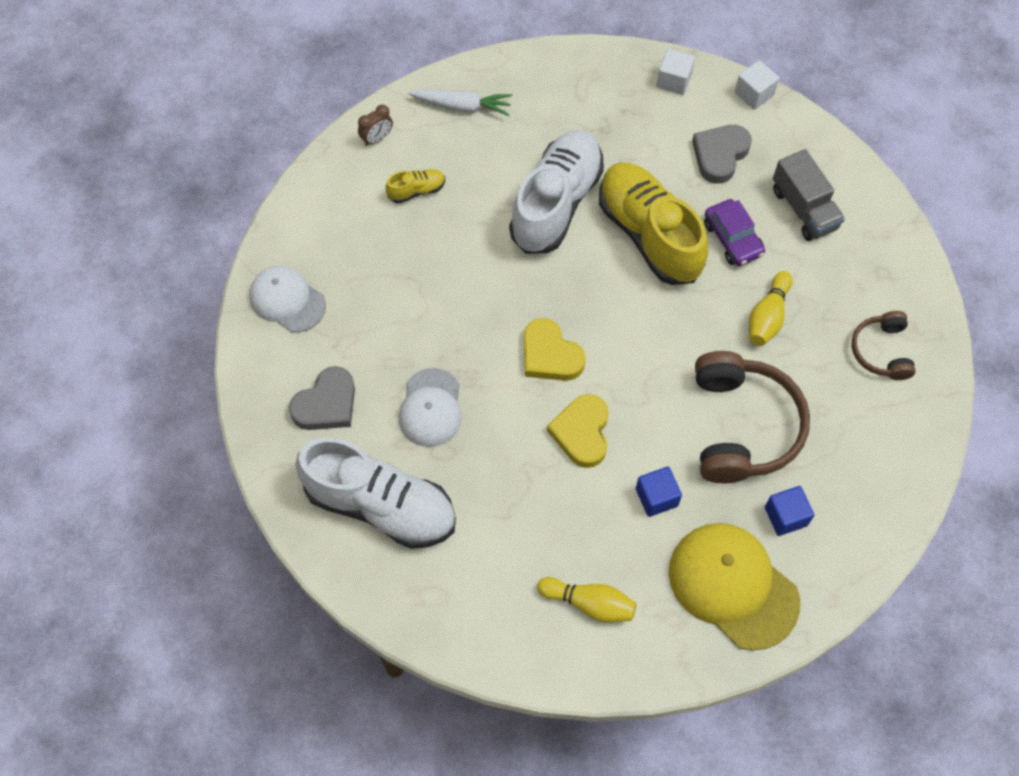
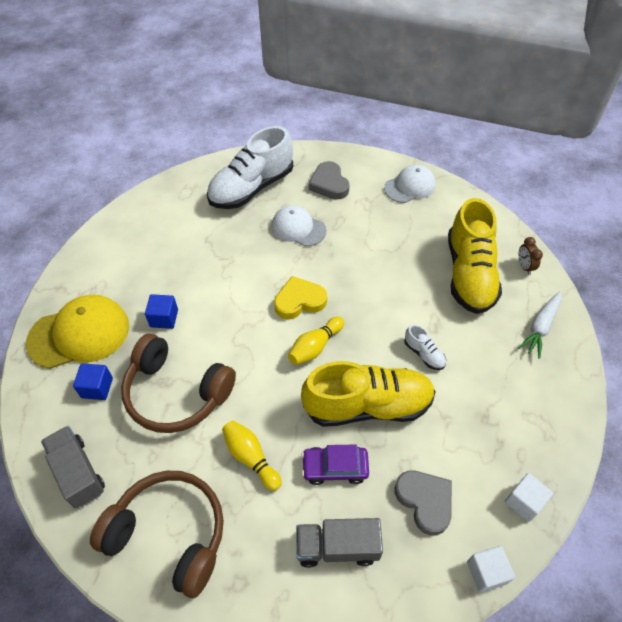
camera: 115 degrees right, 10 degrees down
(416, 191) = (469, 274): yellow shoe -> yellow shoe, size x2.41
(556, 203) = (424, 354): white shoe -> white shoe, size x0.42
(582, 433) = (234, 296): yellow heart -> none
(589, 603) = (127, 257): yellow bowling pin -> yellow bowling pin (315, 347)
(881, 351) = (169, 534): brown headphones -> brown headphones, size x1.83
(882, 472) = (78, 473): none -> grey truck

